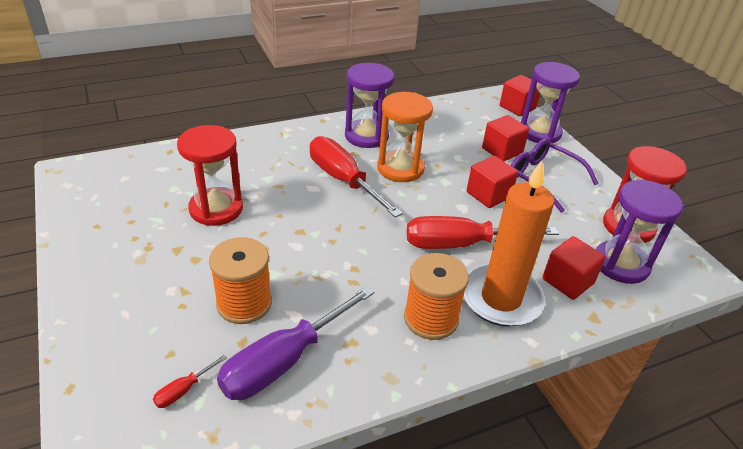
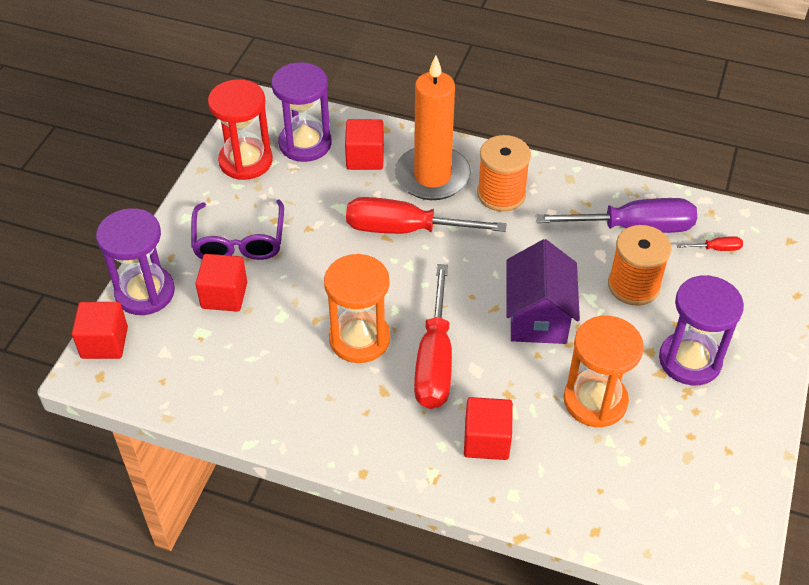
camera: 135 degrees left, 10 degrees up
(216, 209) = (595, 401): red hourglass -> orange hourglass
(302, 238) = (538, 317): none -> purple house
(366, 136) = (340, 409): purple hourglass -> purple hourglass (690, 360)
(461, 244) = (406, 229): red screwdriver -> red screwdriver turned 150 degrees clockwise
(488, 195) = (316, 257): red cube -> red cube (486, 440)

